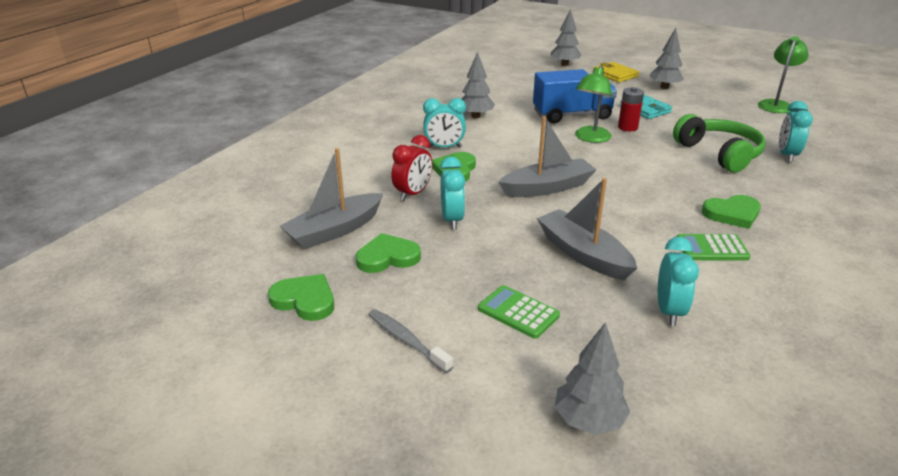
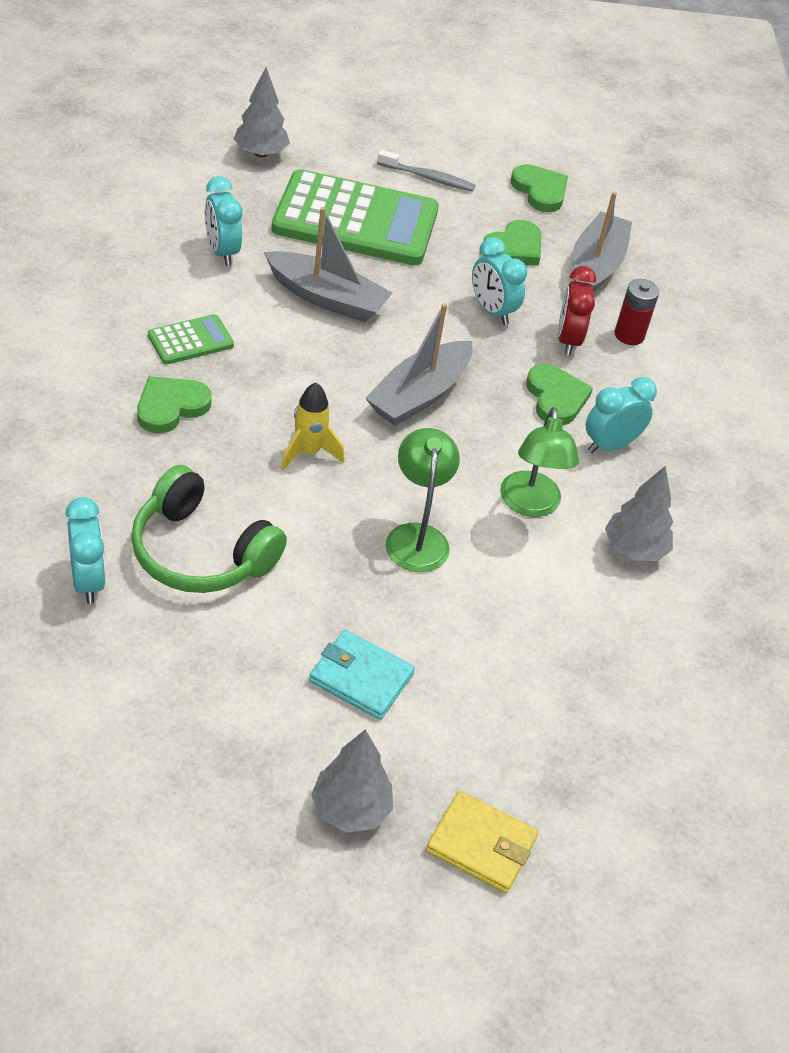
camera: 145 degrees right, 15 degrees up
(305, 300) = (540, 191): green heart -> green heart turned 120 degrees counterclockwise
(518, 312) = (355, 220): green calculator -> green calculator, size x2.24
(564, 64) = (620, 865): grey tree -> none
(572, 115) = (482, 607): blue truck -> none
(627, 127) = (370, 594): red battery -> red battery (629, 335)
(639, 177) = (308, 452): none -> yellow rocket
(776, 104) = (95, 800): green lamp -> green lamp (530, 505)

